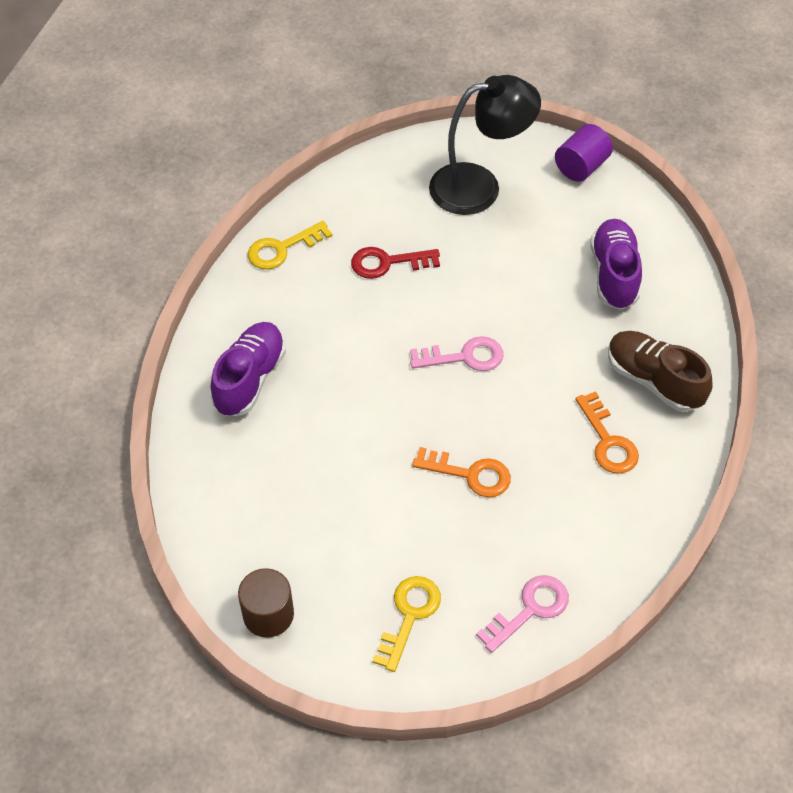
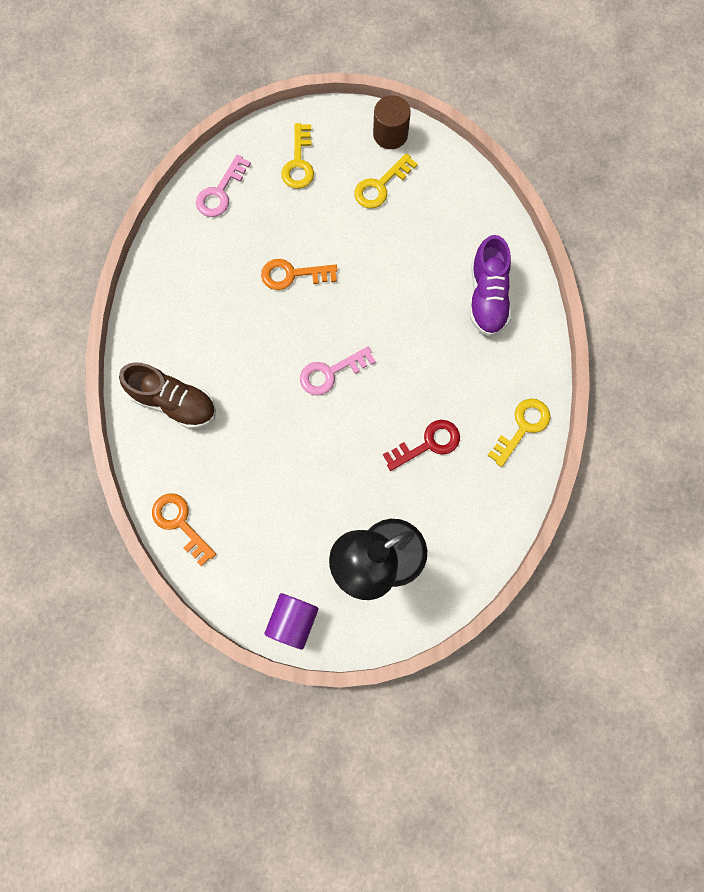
camera: 160 degrees right, 20 degrees up
(313, 548) = (380, 186): none -> yellow key
(608, 441) = (198, 336): orange key -> orange key (180, 523)
(614, 274) = (231, 500): purple shoe -> none

